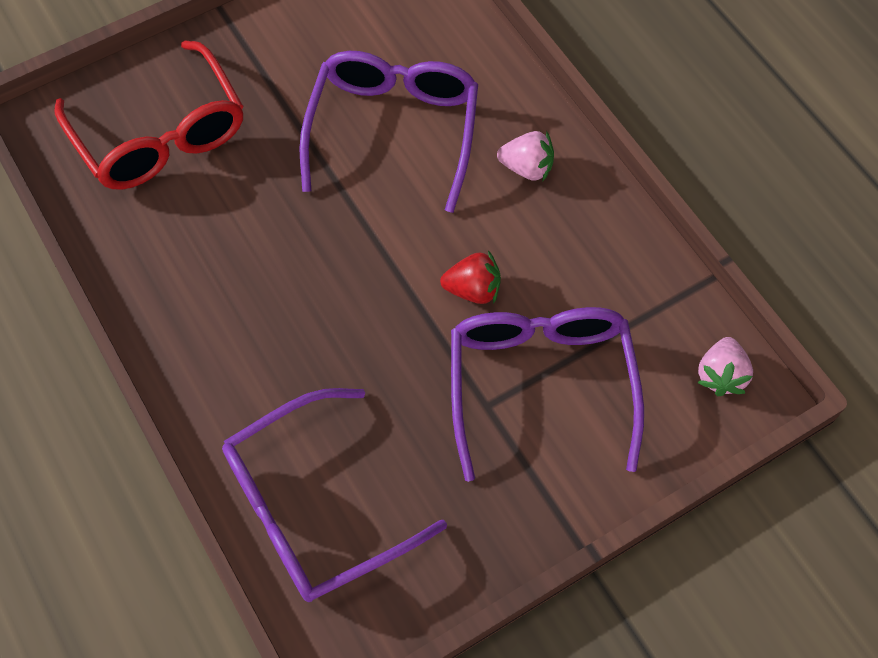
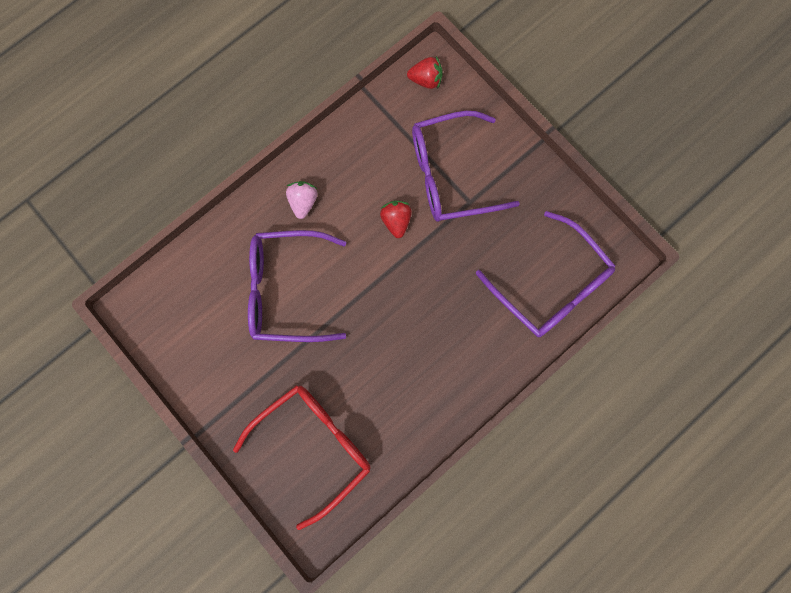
camera: 100 degrees left, 15 degrees up
(720, 375) = (426, 80): pink strawberry -> red strawberry

